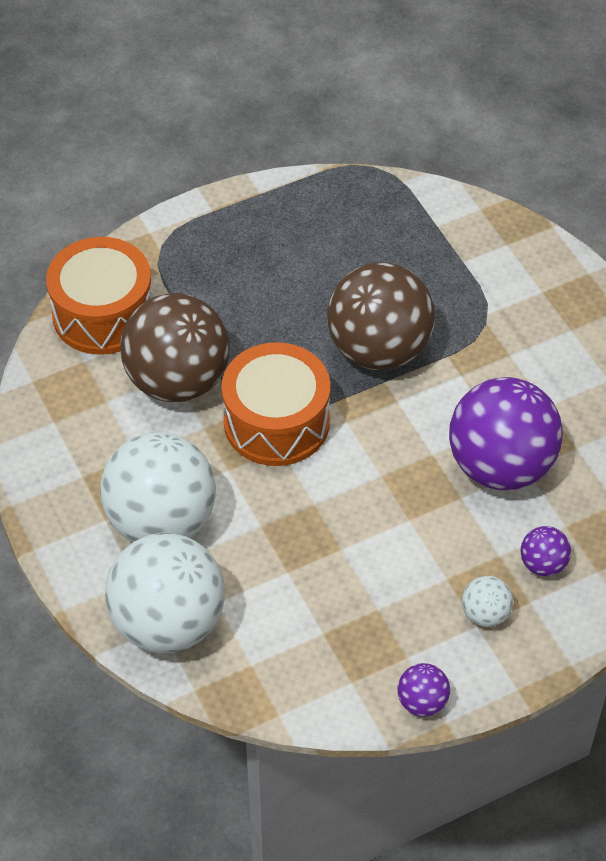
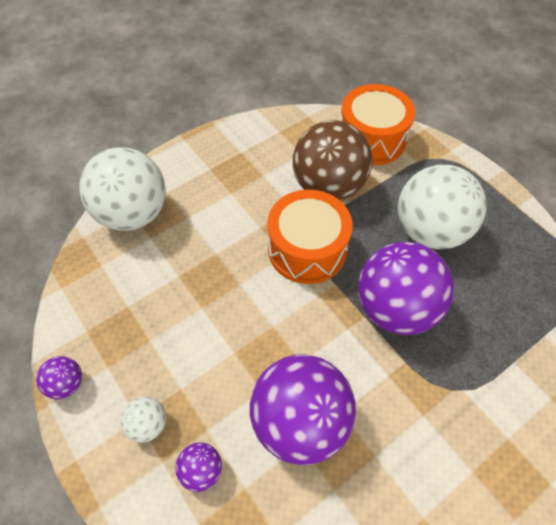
camera: 80 degrees right, 5 degrees up
(161, 521) = (212, 197): white ball -> white ball (429, 231)
(379, 349) = (395, 308): brown ball -> purple ball

